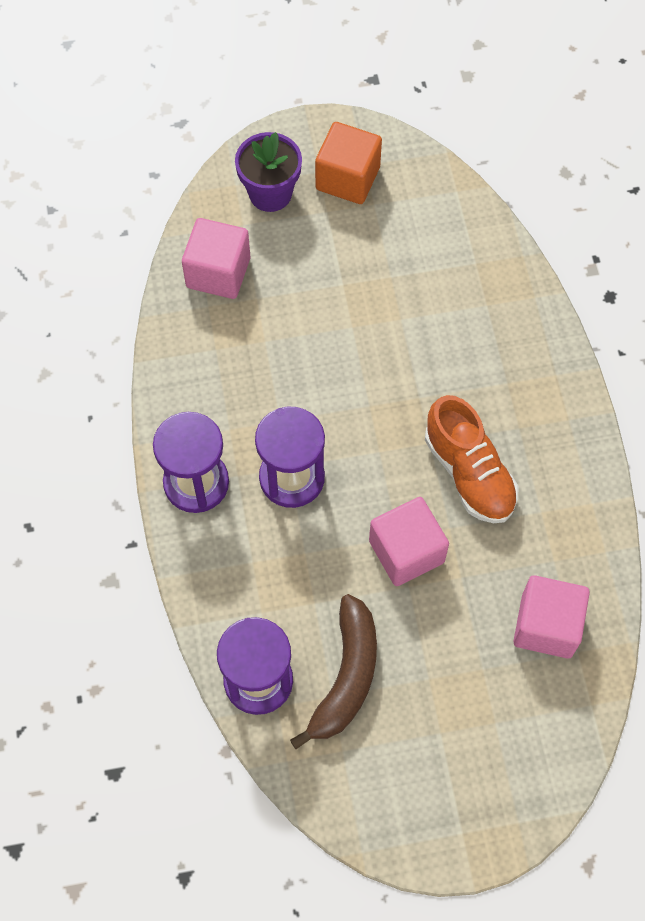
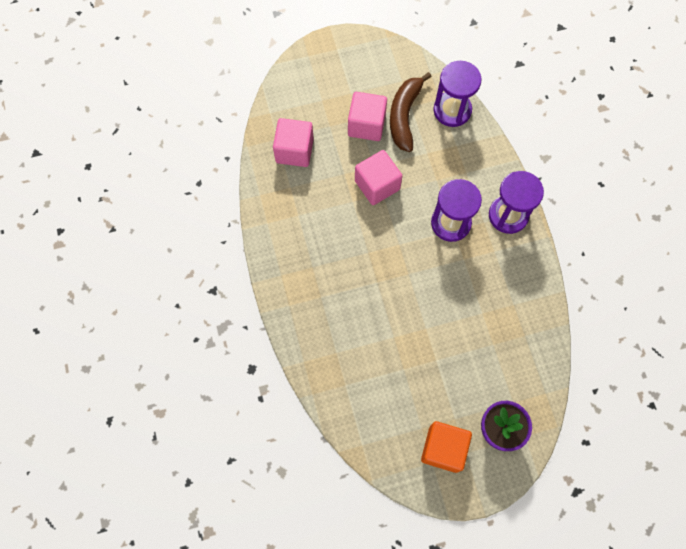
camera: 175 degrees right, 5 degrees up
(218, 272) = (523, 361): pink cube -> pink cube (366, 125)
(469, 473) = (342, 235): orange shoe -> none

